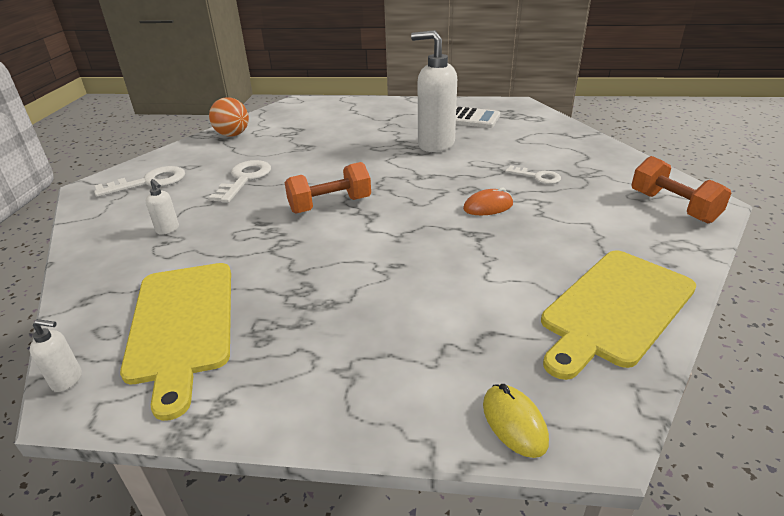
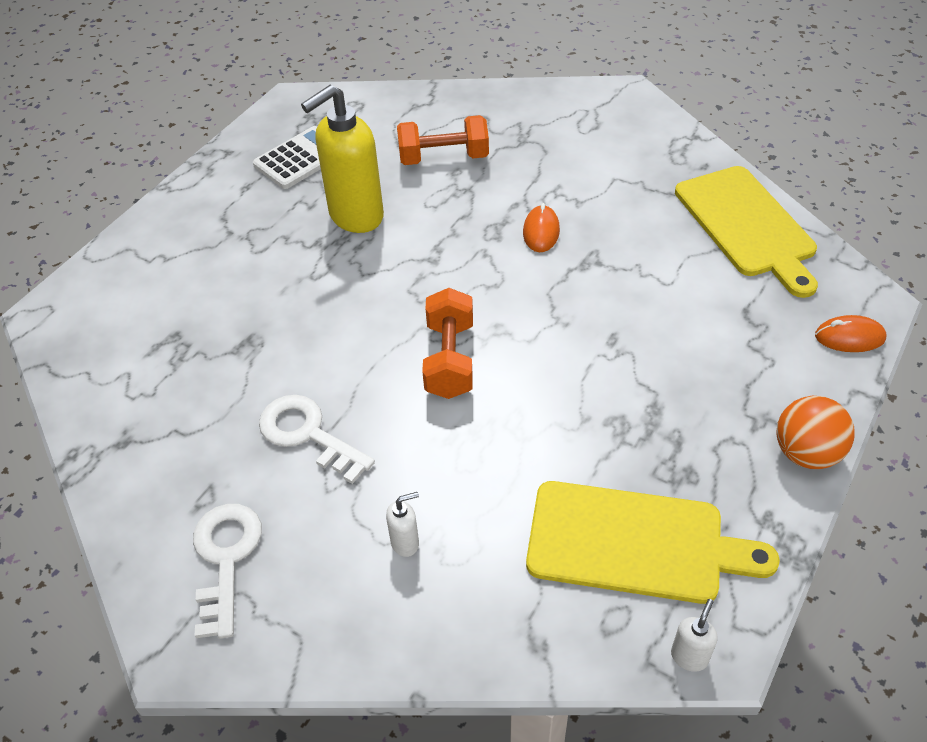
camera: 65 degrees left, 15 degrees up
(232, 135) = (119, 424): orange ball -> orange ball (806, 453)
(435, 144) = (355, 216): white soap dispenser -> yellow soap dispenser
(514, 422) = (849, 337): yellow mouse -> orange mouse
(537, 177) = (503, 171): white key -> none
(673, 207) = (619, 116): orange dumbbell -> orange dumbbell (443, 158)

